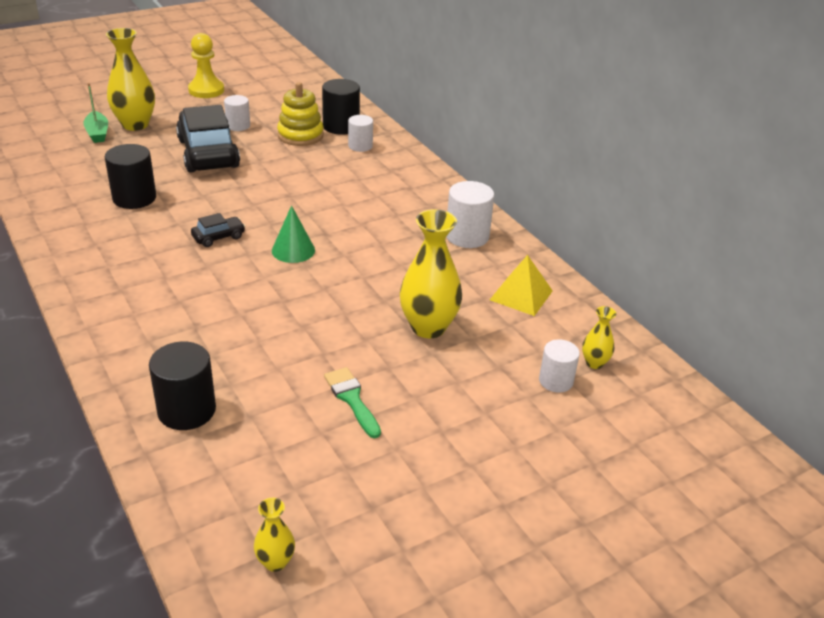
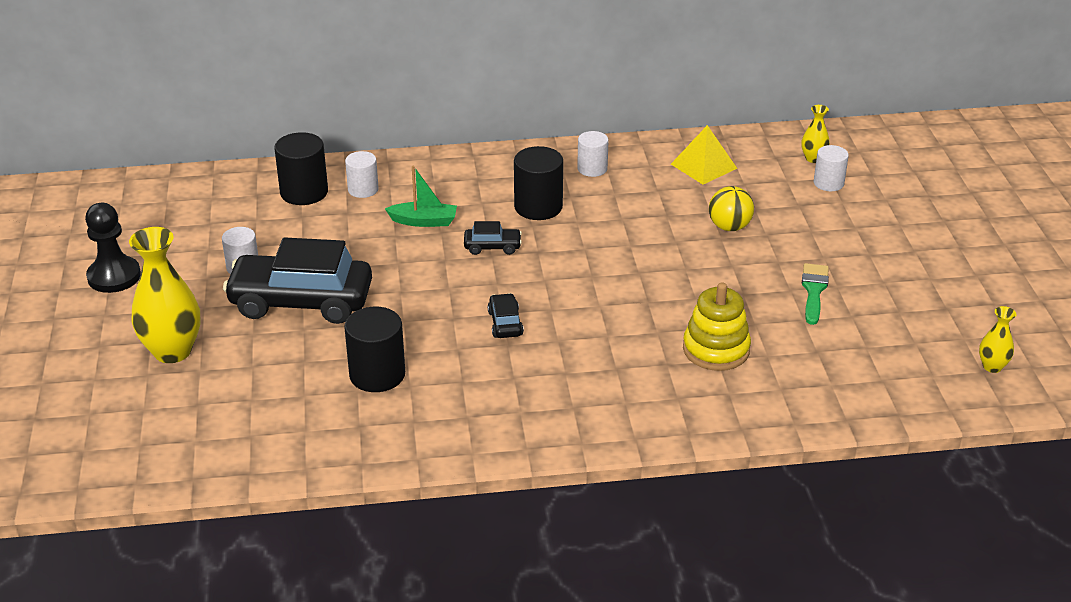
camera: 65 degrees left, 0 degrees up
(97, 133) = (172, 387): green boat -> green boat (424, 221)
(187, 410) = (795, 387): black cylinder -> black cylinder (538, 207)
(206, 90) = (114, 276): yellow pawn -> black pawn
(293, 250) = (559, 278): green cone -> none
(300, 135) = (305, 225): yellow stacking toy -> yellow stacking toy (716, 349)
(319, 212) = (492, 247): none -> black car
(351, 399) = (814, 290): green brush -> green brush turned 105 degrees clockwise
(428, 327) = (729, 227): yellow vase -> yellow ball
(467, 236) = (592, 168): white cylinder -> white cylinder, size x0.64

